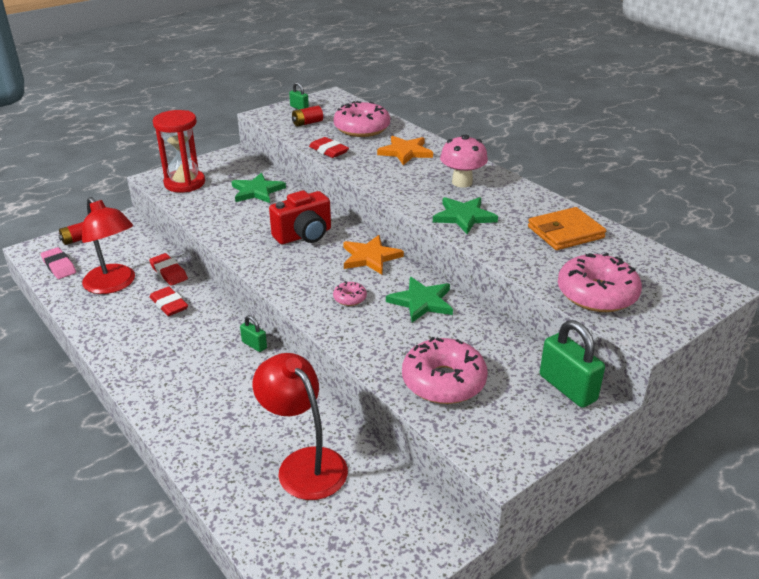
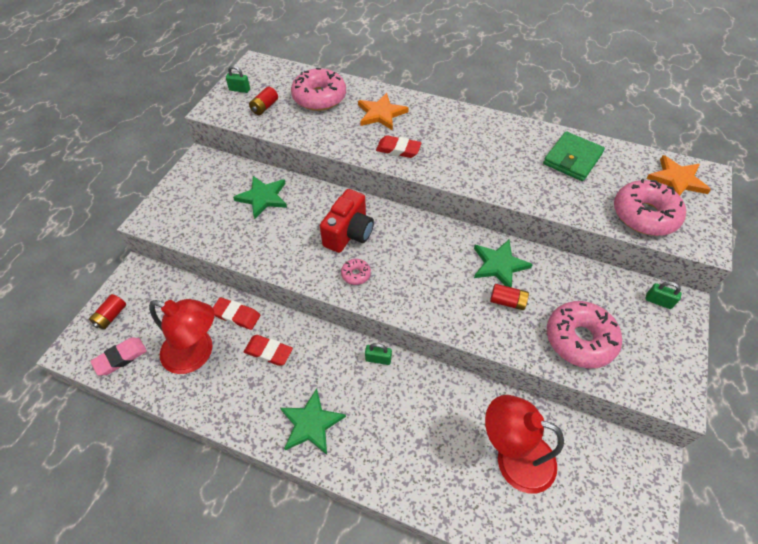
camera: 30 degrees left, 20 degrees up
(59, 266) = (121, 357): pink eraser -> pink eraser turned 60 degrees counterclockwise
(184, 183) = (185, 215): red hourglass -> none
(328, 151) = (315, 136): red eraser -> red eraser (398, 149)
(350, 298) = (444, 287): pink donut -> pink donut (356, 274)
(370, 257) = (422, 234): orange star -> orange star (677, 180)
(400, 329) = (507, 302): none -> red battery
(462, 182) = (455, 133): pink mushroom -> none
(464, 217) = (489, 172): green star -> green star (311, 423)
(565, 232) = (572, 159): orange wallet -> green wallet
(567, 388) = (658, 301): green padlock -> green padlock, size x0.52

